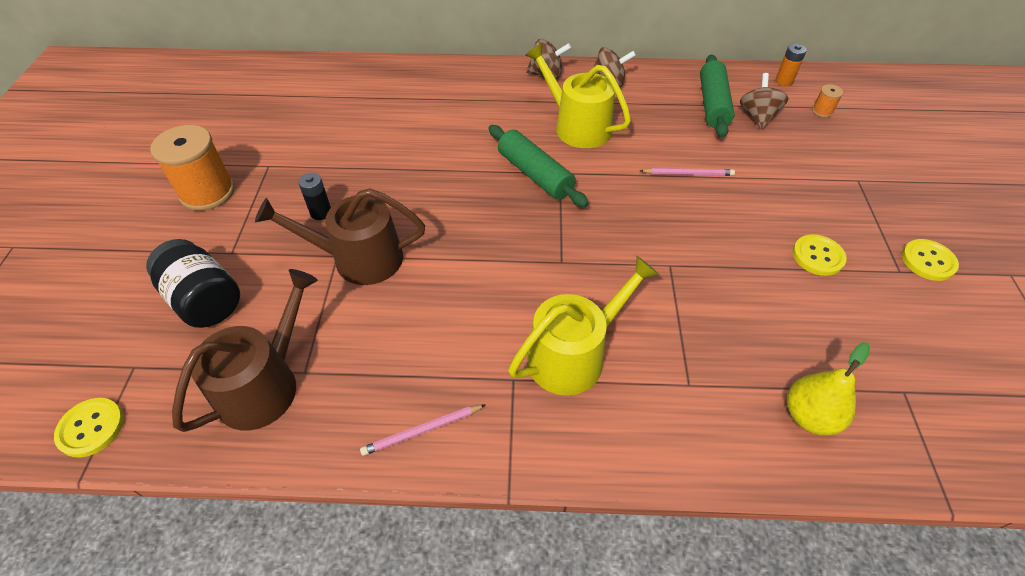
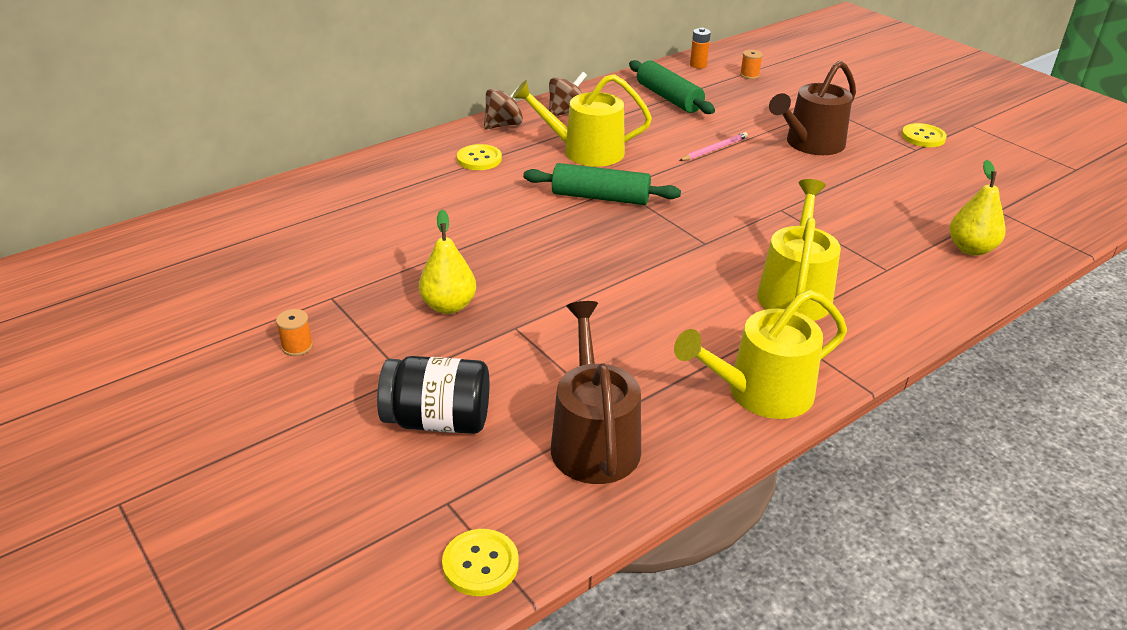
camera: 40 degrees left, 15 degrees down
(207, 192) = (297, 346): orange spool -> orange spool, size x0.44
(321, 212) = (449, 306): black battery -> yellow pear
(359, 259) = (539, 319): brown watering can -> brown watering can (810, 144)
(422, 431) = (761, 393): pink pencil -> yellow watering can
(757, 116) = (711, 94): brown spinning top -> none
(818, 256) = (862, 162): yellow button -> yellow button (479, 159)

